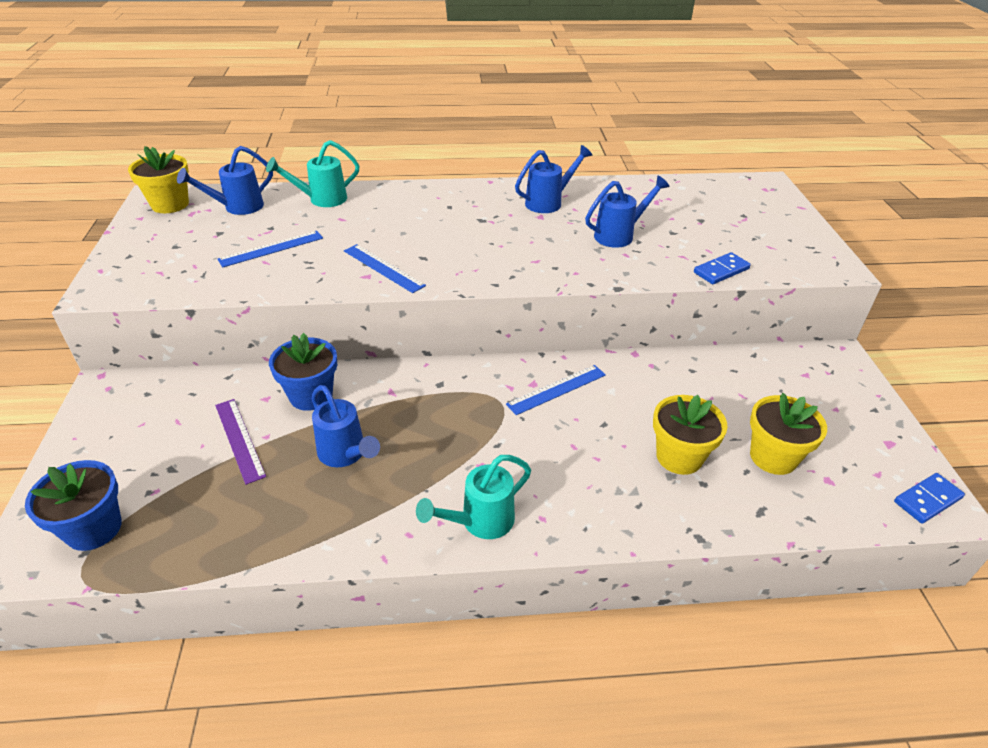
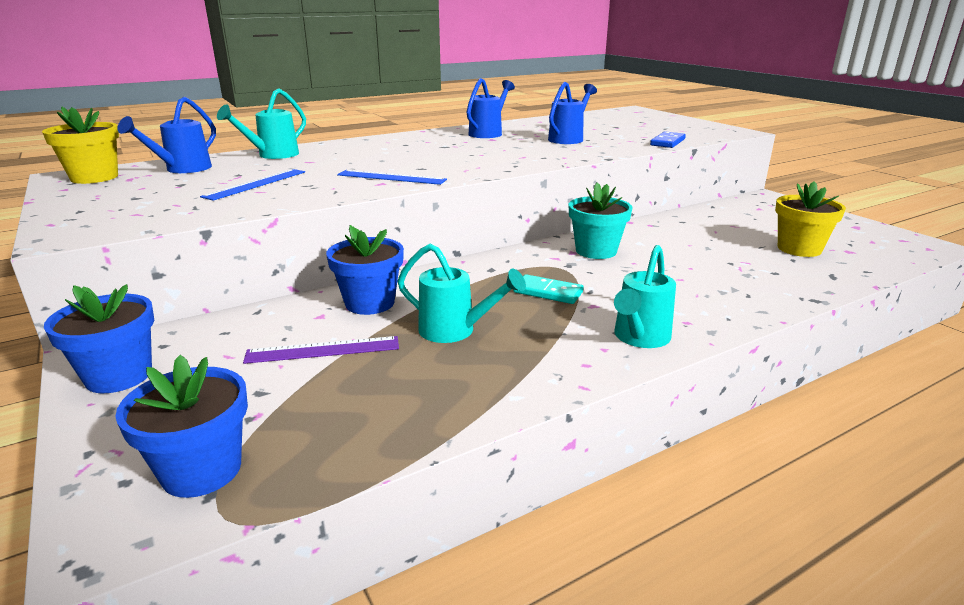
camera: 25 degrees left, 15 degrees down
(104, 416) = (119, 376): none -> blue flower pot
(240, 439) = (323, 350): purple ruler -> purple ruler turned 45 degrees counterclockwise
(345, 454) = (455, 331): blue watering can -> turquoise watering can
(459, 433) = (548, 292): none -> turquoise domino
(556, 389) = (596, 251): blue ruler -> turquoise flower pot
(679, 457) = (738, 263): yellow flower pot -> none
(927, 500) = (917, 245): blue domino -> none

